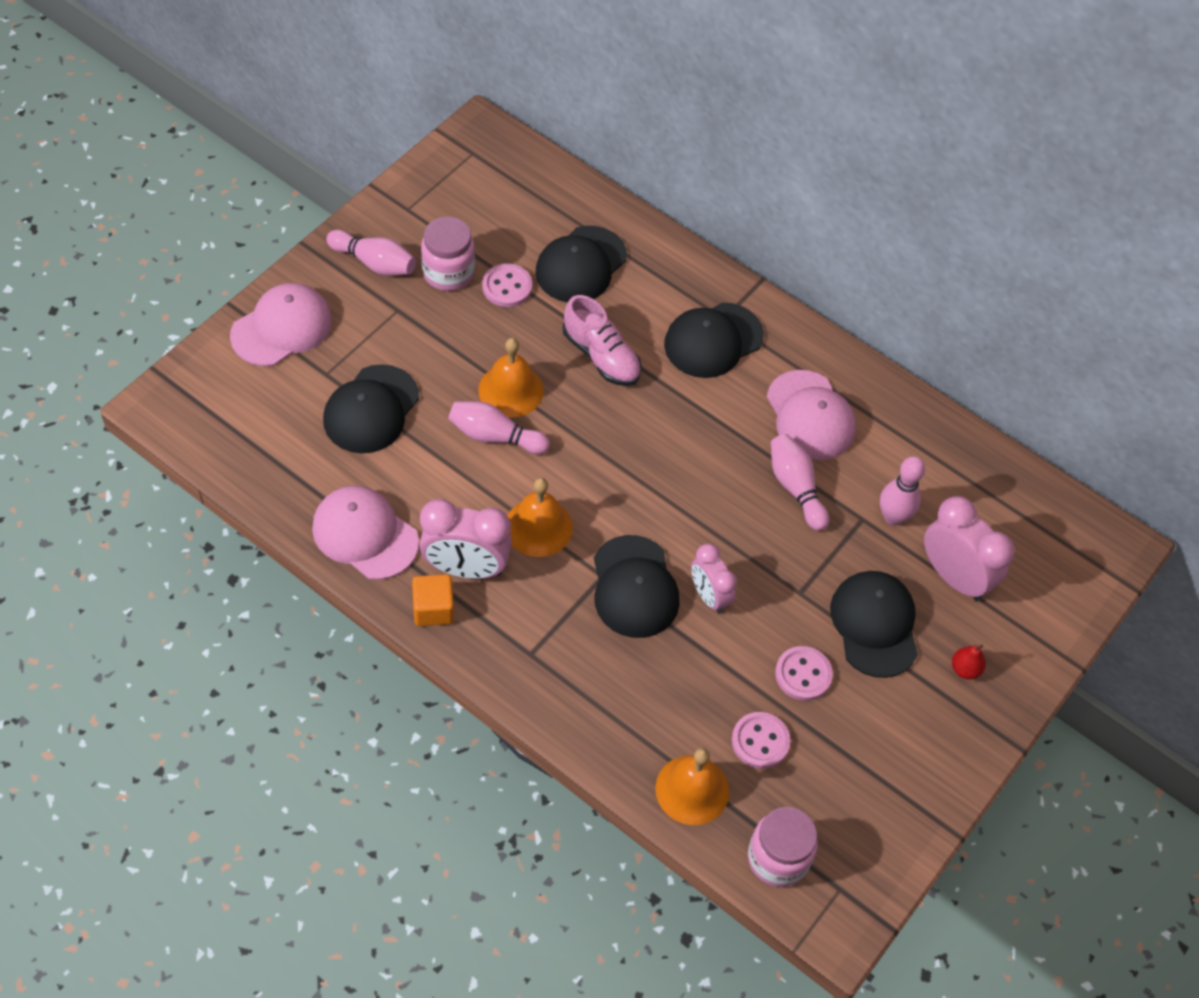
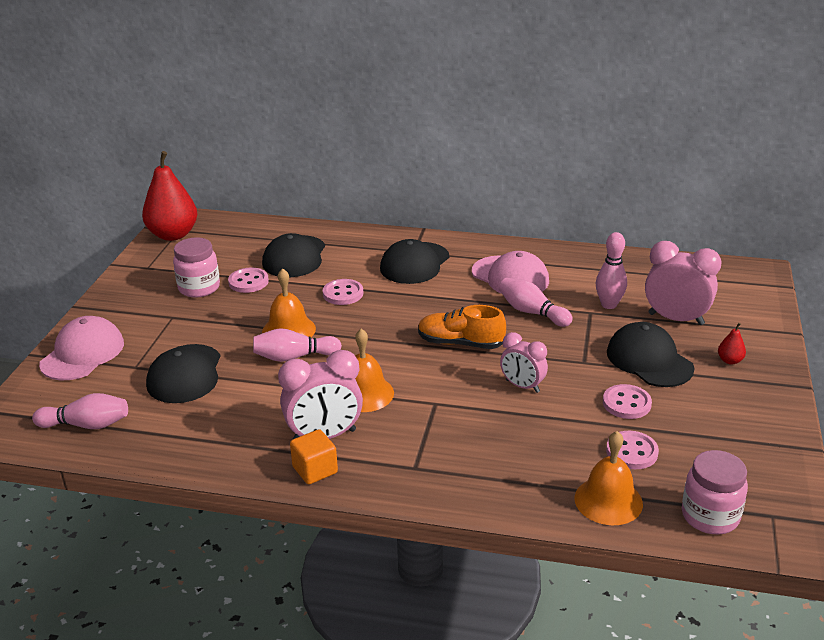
camera: 20 degrees left, 25 degrees down
(365, 534) = (226, 446): pink cap -> none
(374, 263) = (138, 299): pink bowling pin -> pink bowling pin (86, 425)
(462, 159) = (173, 235): none -> red pear
(601, 356) = (343, 293): pink shoe -> pink button
(634, 587) = (464, 401): black cap -> none
(684, 499) = (460, 343): none -> orange shoe

